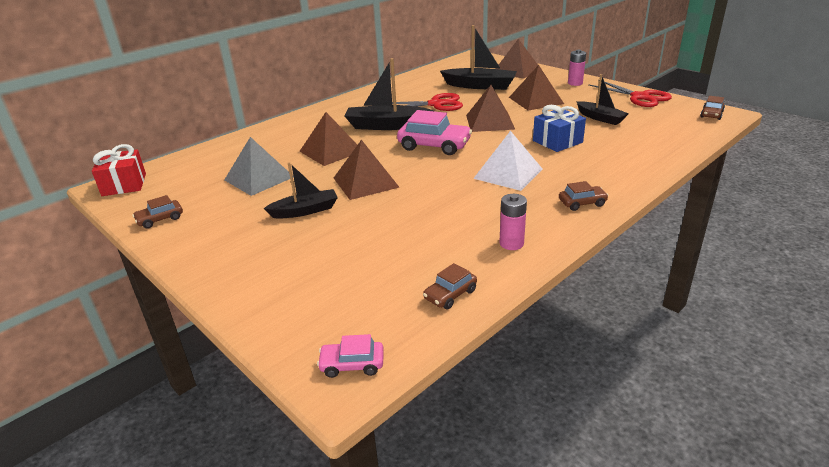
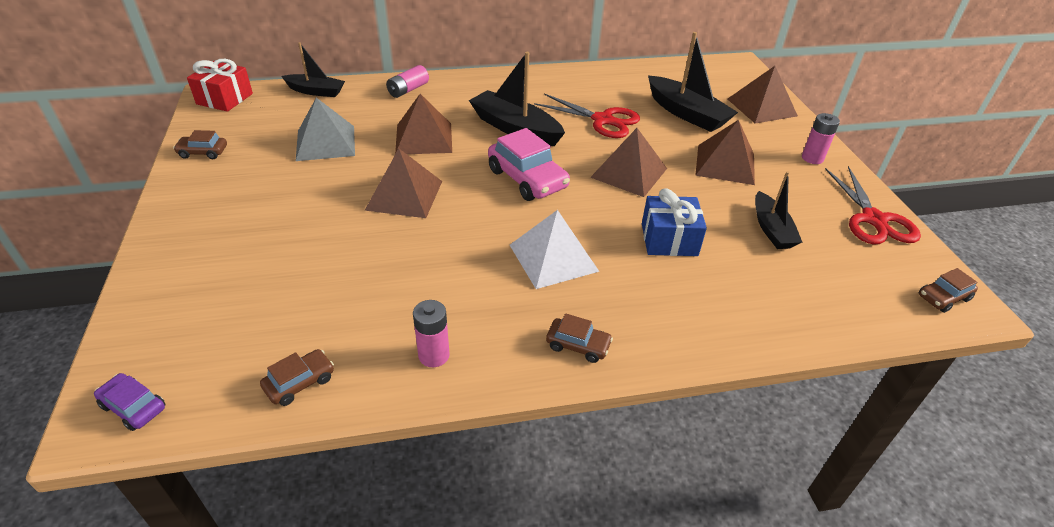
camera: 30 degrees right, 10 degrees up
(276, 131) = (408, 90): none -> pink battery
(305, 211) = (313, 203): black boat -> black boat (316, 91)
(352, 364) = (134, 407): pink car -> purple car
(450, 294) = (300, 383): brown car -> brown car turned 150 degrees clockwise

